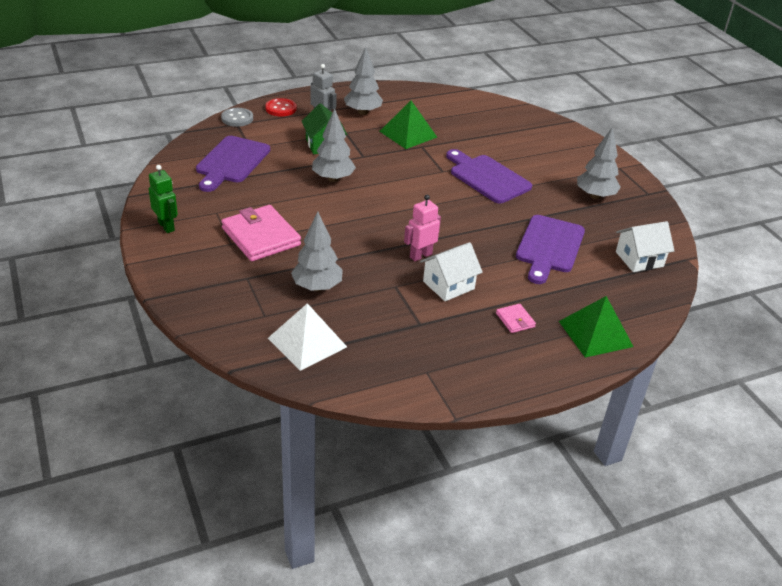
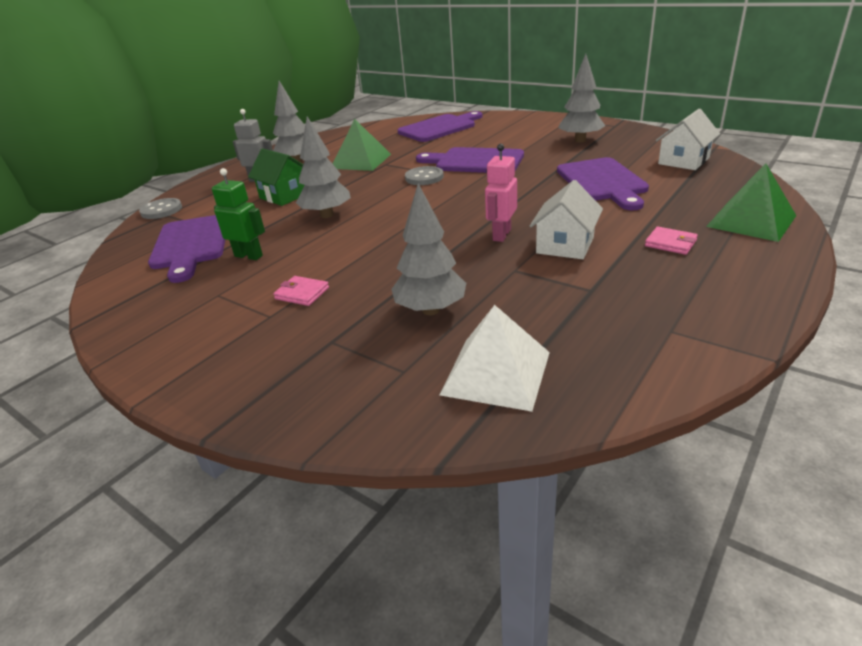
camera: 25 degrees left, 5 degrees down
(166, 226) = (159, 336): green robot -> green robot (249, 256)
(261, 236) = (302, 293): pink wallet -> pink wallet, size x0.46
(281, 108) = (206, 187): red button -> none
(432, 175) = (424, 177): none -> grey button
(507, 124) = (440, 128): none -> purple cutting board

